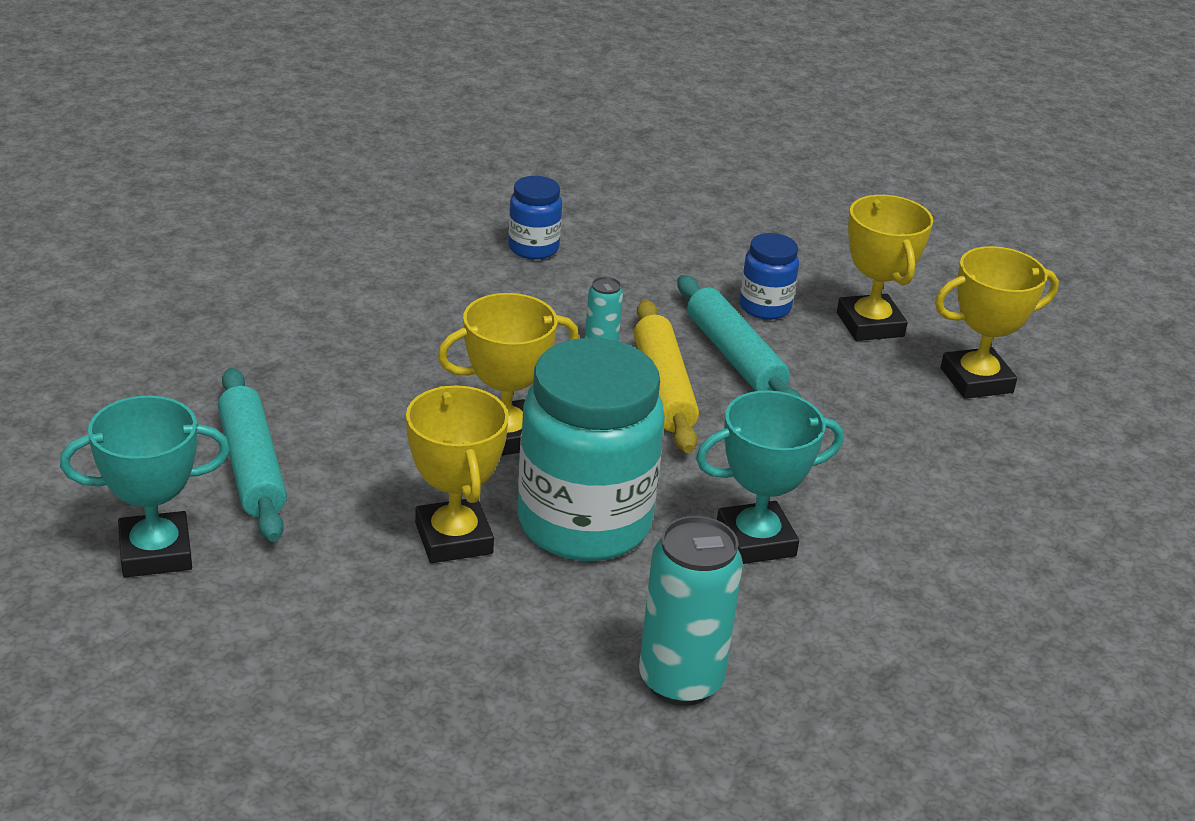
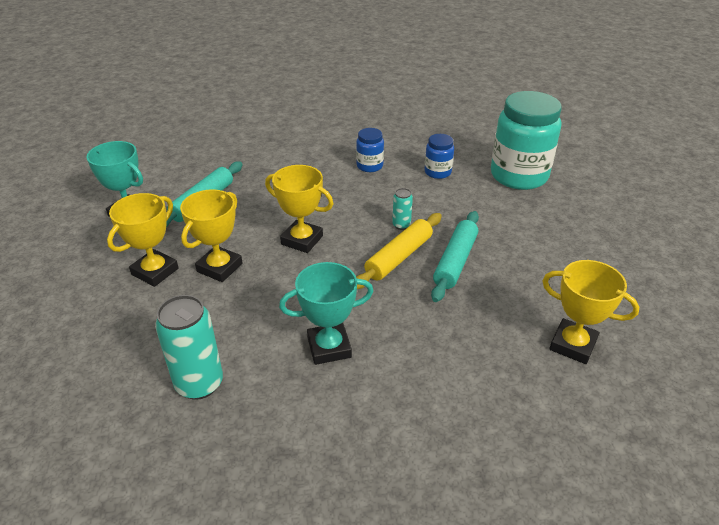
camera: 50 degrees right, 5 degrees up
(584, 523) = (273, 293): turquoise jar -> turquoise jar (519, 176)
(755, 540) = (329, 347): turquoise trophy -> turquoise trophy turned 45 degrees counterclockwise
(765, 307) = (507, 247): blue jar -> blue jar (369, 166)
(870, 325) = (553, 284): yellow trophy -> yellow trophy (155, 271)

